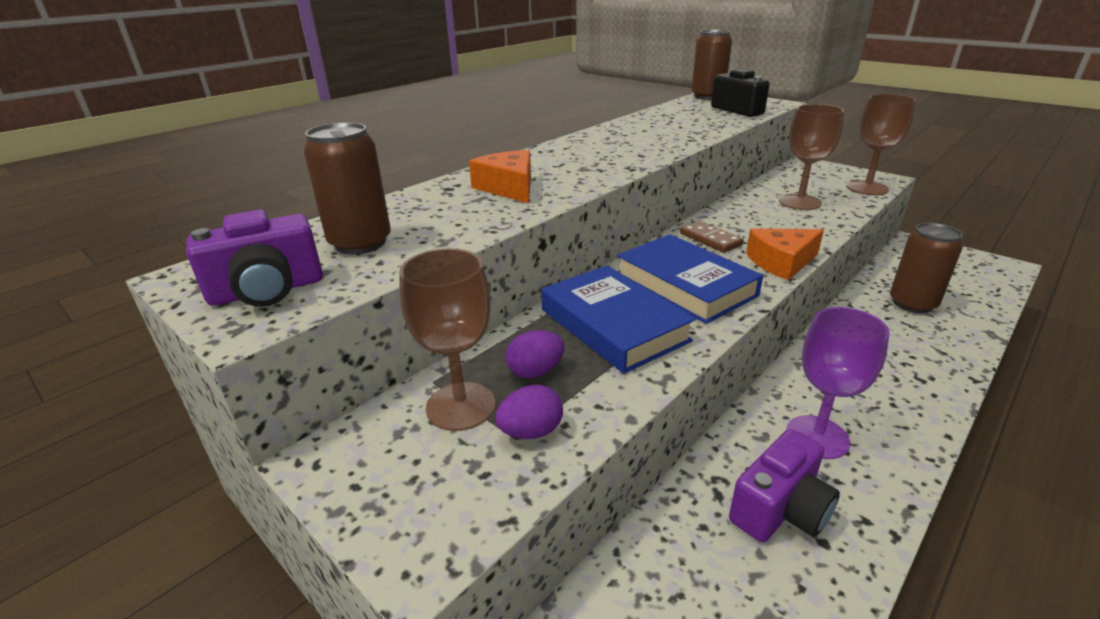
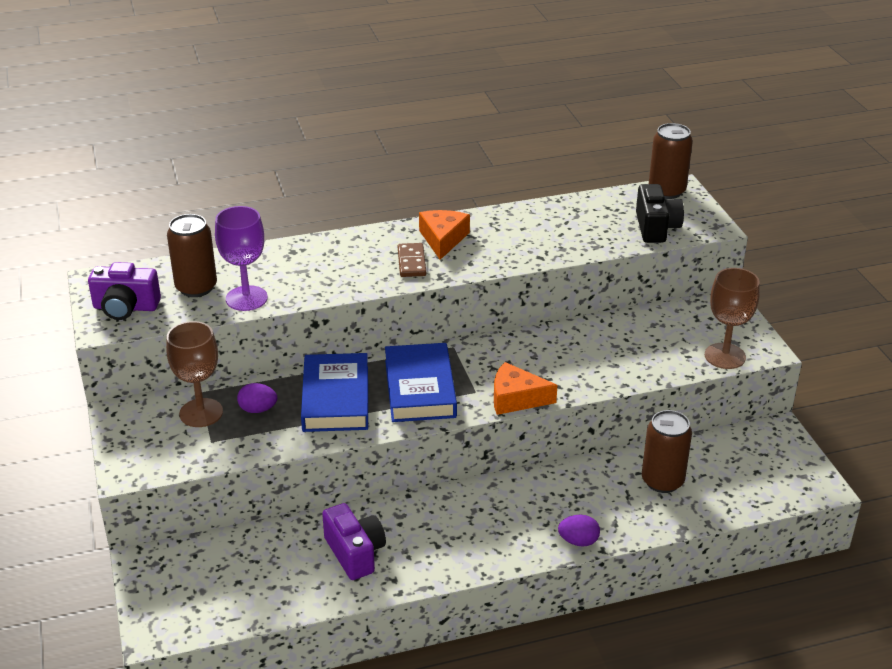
camera: 30 degrees right, 5 degrees up
(509, 187) = (331, 266): orange cheese -> orange cheese (443, 239)
(531, 432) = (221, 441): purple egg -> purple egg (578, 541)
(710, 239) = (496, 356): brown domino -> brown domino (411, 262)
(780, 509) = (355, 553): purple camera -> purple camera turned 105 degrees counterclockwise
(799, 202) = (632, 348): brown goblet -> none
(817, 437) = (432, 531): purple goblet -> purple goblet (246, 298)

